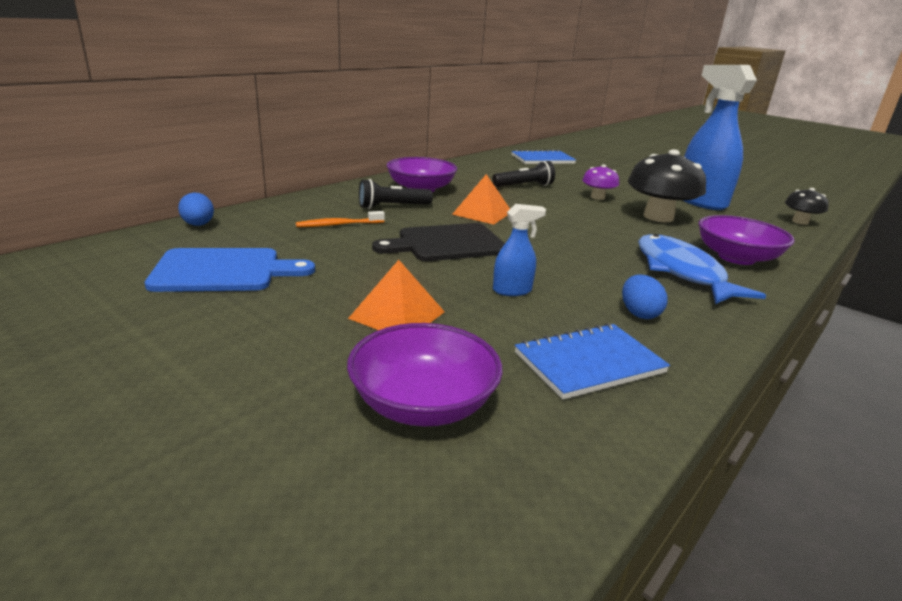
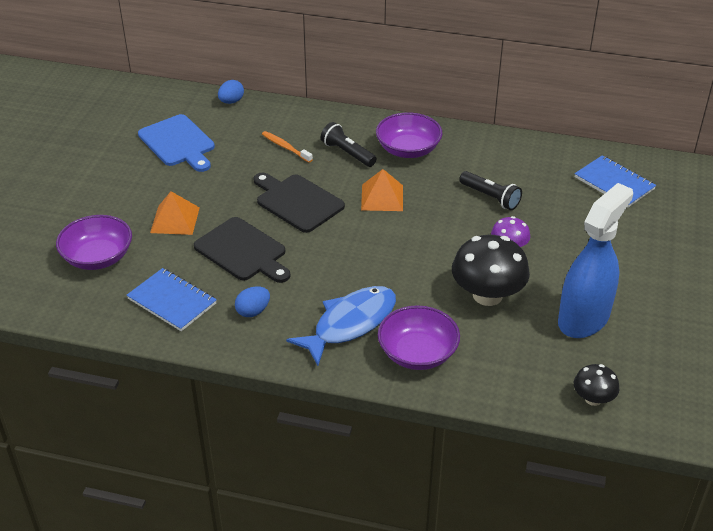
camera: 65 degrees right, 15 degrees up
(512, 290) = (243, 251): blue spray bottle -> black cutting board

